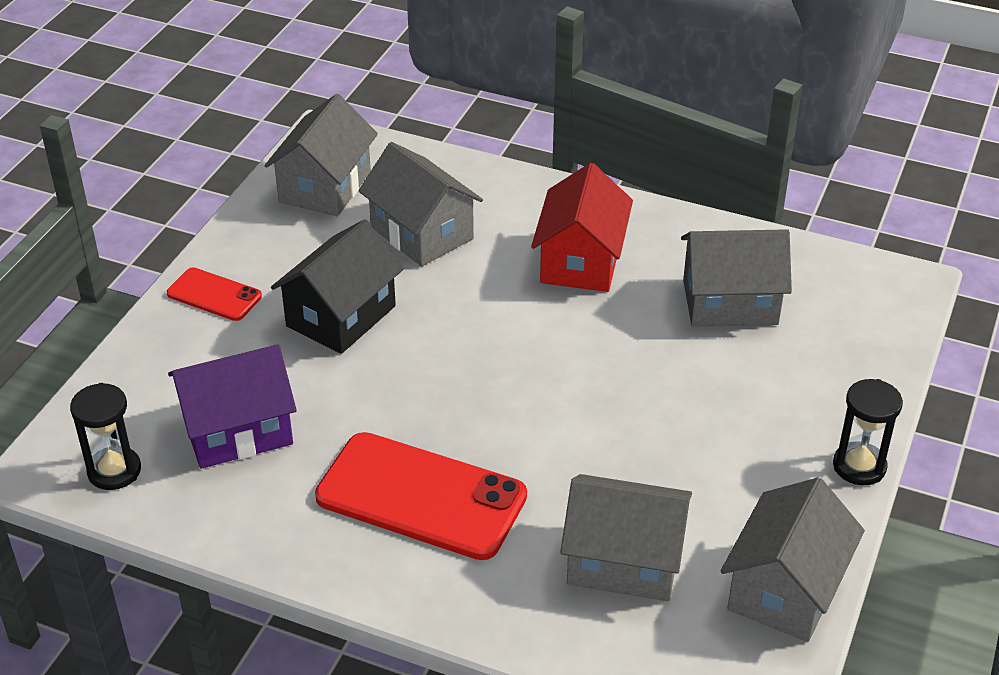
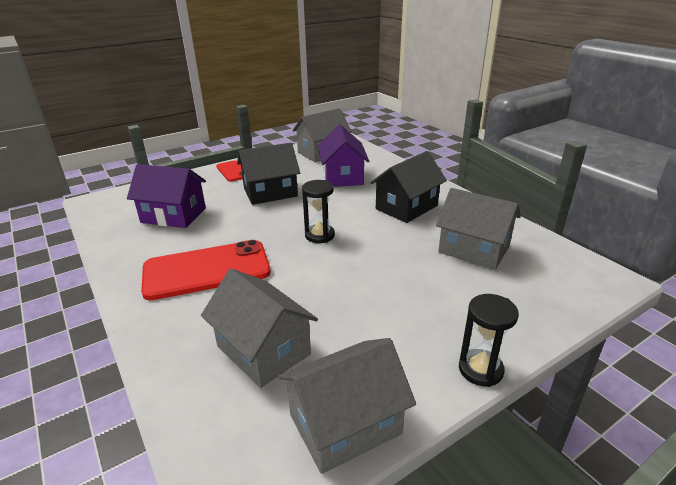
camera: 35 degrees right, 10 degrees down
(114, 471) = (112, 211): black hourglass -> black hourglass (319, 235)
(421, 496) = (207, 270): red phone -> red phone turned 75 degrees counterclockwise
(422, 233) = (343, 176): grey house -> purple house
(581, 261) = (406, 207): red house -> black house

